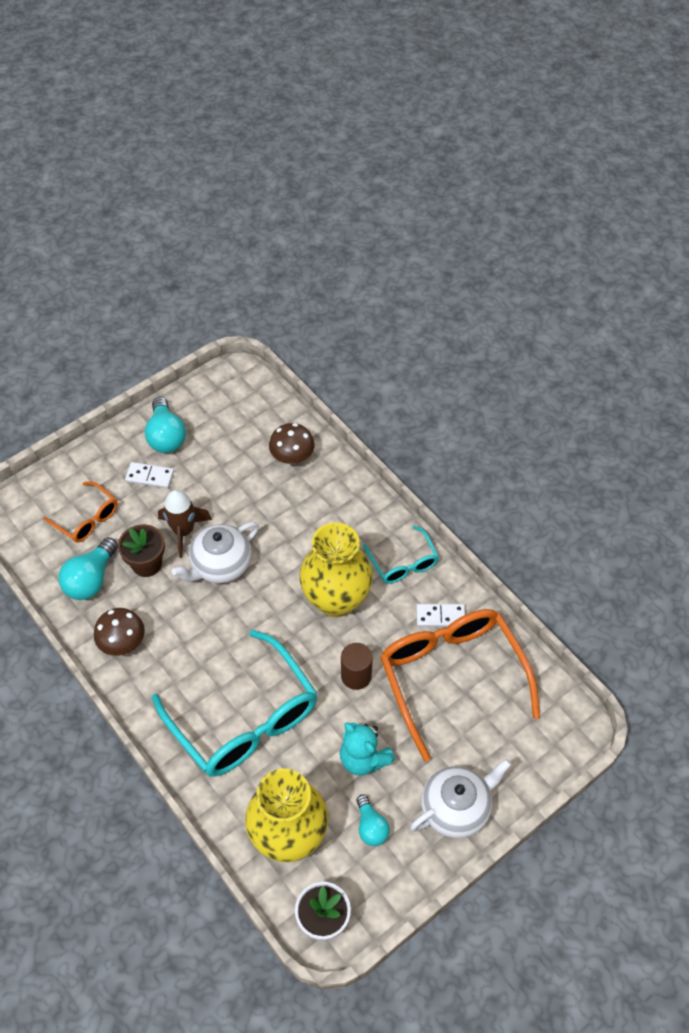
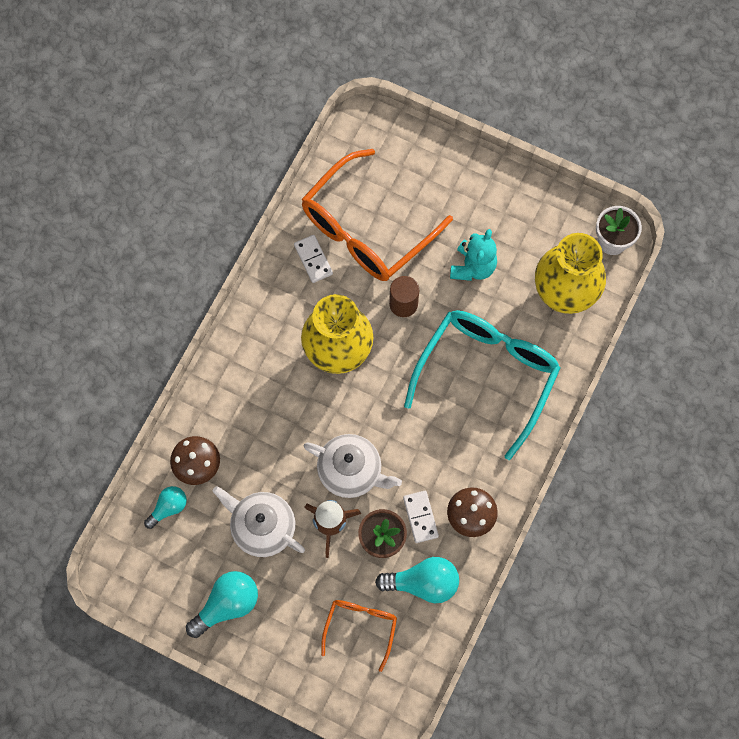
camera: 115 degrees left, 15 degrees up
(150, 476) = (283, 593): white domino -> white domino (420, 517)
(371, 827) = (525, 238): turquoise light bulb -> turquoise light bulb (168, 508)
(403, 562) = (272, 312): turquoise glasses -> none
(456, 808) = (477, 183): white teapot -> white teapot (262, 527)

